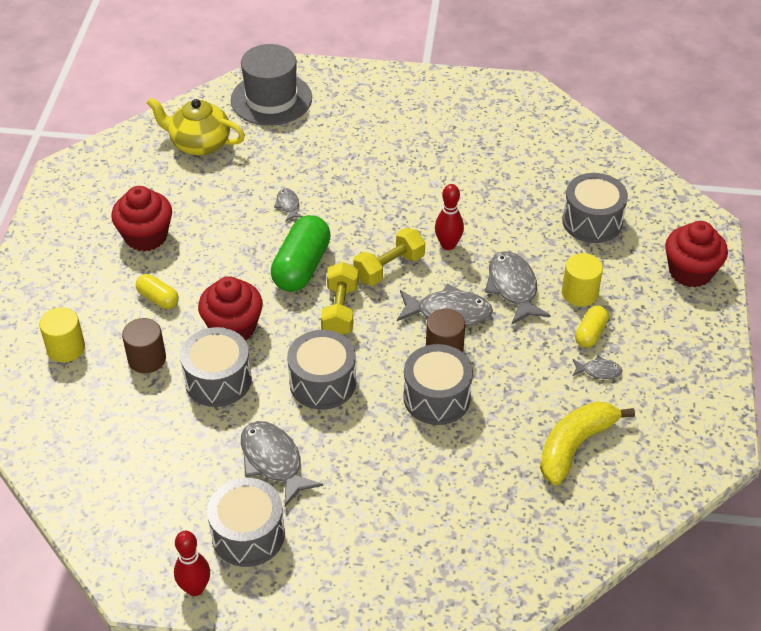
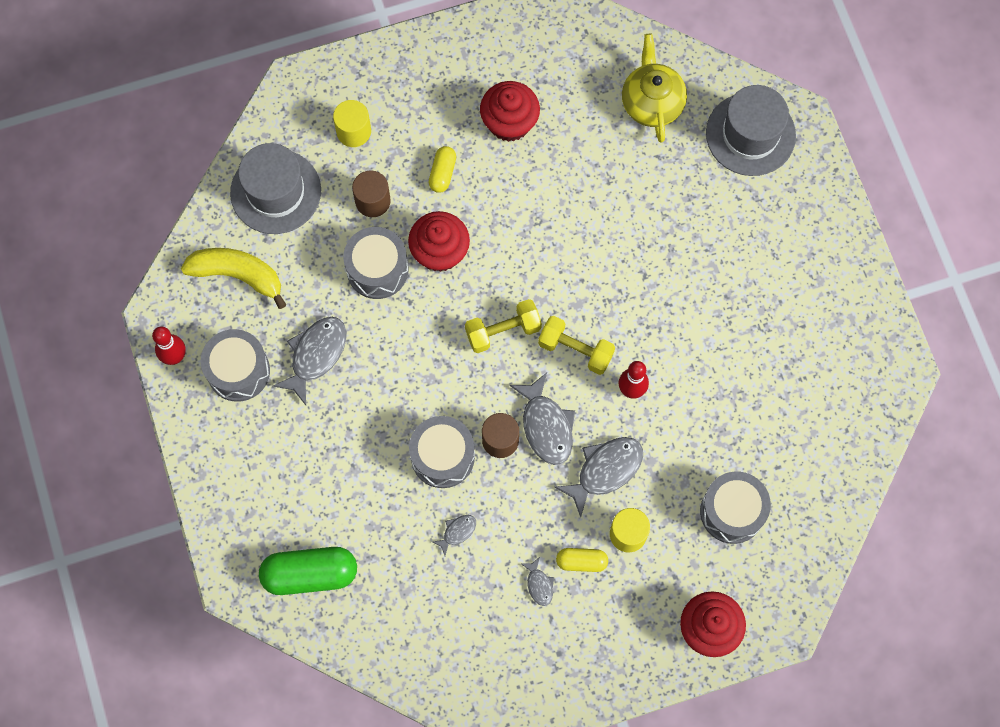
camera: 65 degrees right, 25 degrees up
(79, 432) = (275, 192): none -> grey hat
(288, 205) = (610, 223): grey fish -> grey fish (457, 532)
(301, 267) = (539, 273): green capsule -> green capsule (310, 574)
(322, 383) = (414, 355): grey drum -> none
(575, 446) = (443, 594): yellow banana -> yellow banana (238, 275)

